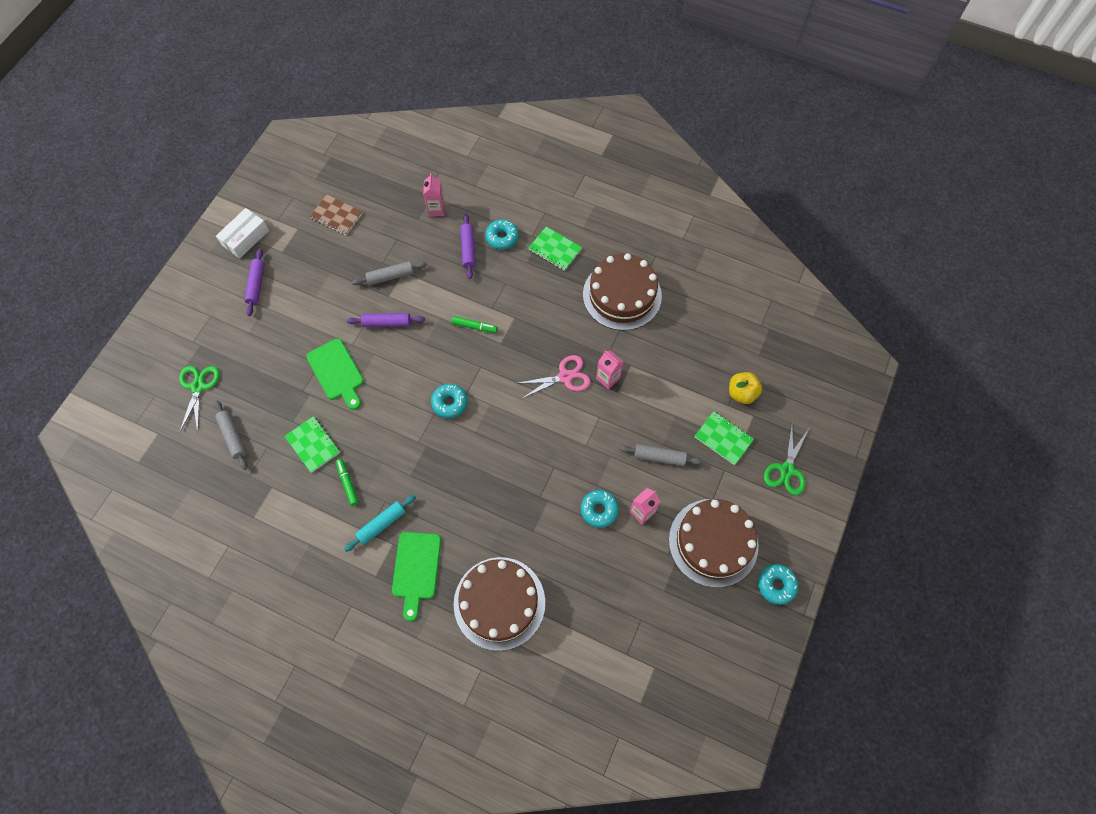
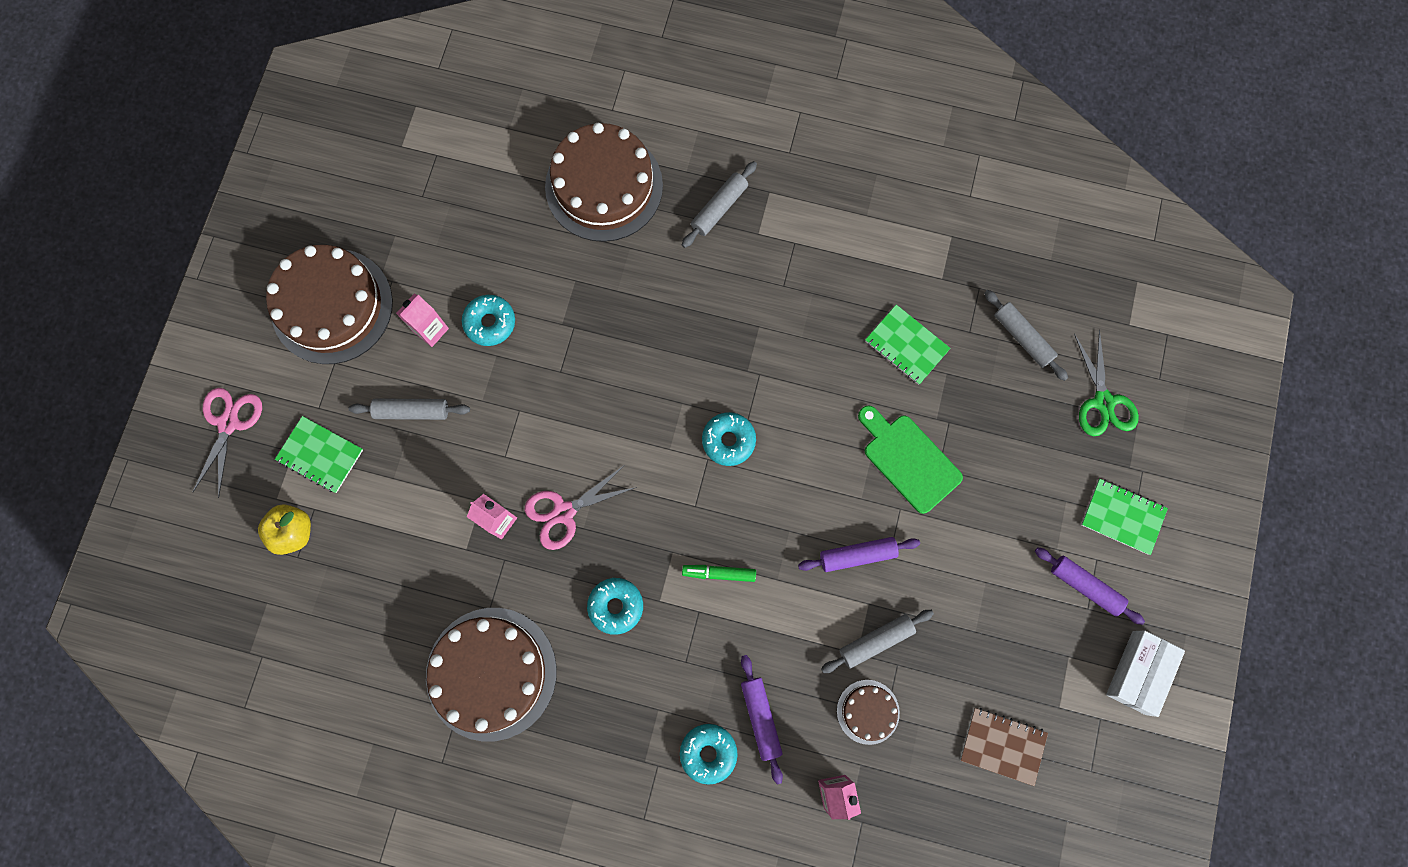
camera: 170 degrees right, 10 degrees up
(256, 285) = (1085, 586): purple rolling pin -> purple rolling pin turned 45 degrees counterclockwise
(347, 483) = (841, 301): green marker -> none
(381, 524) = (779, 255): turquoise rolling pin -> none
(406, 243) = (868, 711): none -> brown cake
(416, 569) = (719, 208): green cutting board -> grey rolling pin
(555, 249) = (614, 744): green notebook -> green notebook (1122, 517)
(776, 585) = (248, 265): turquoise donut -> turquoise donut (616, 606)
(786, 470) = (229, 423): green scissors -> pink scissors

